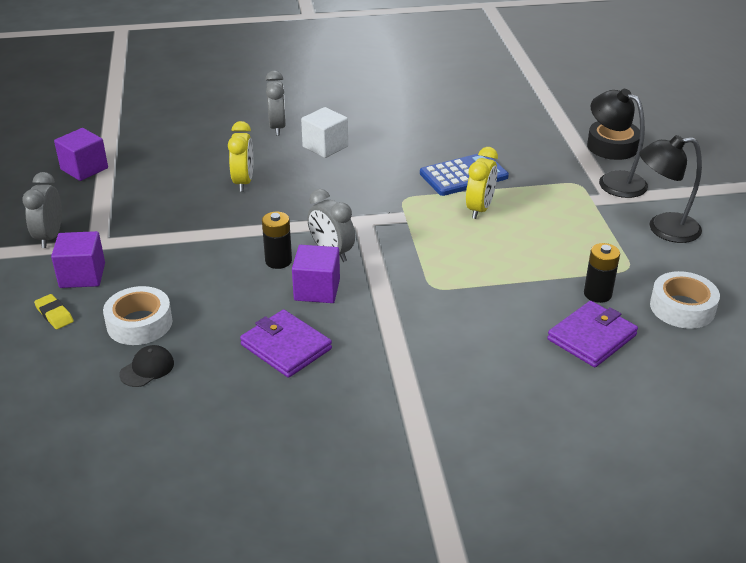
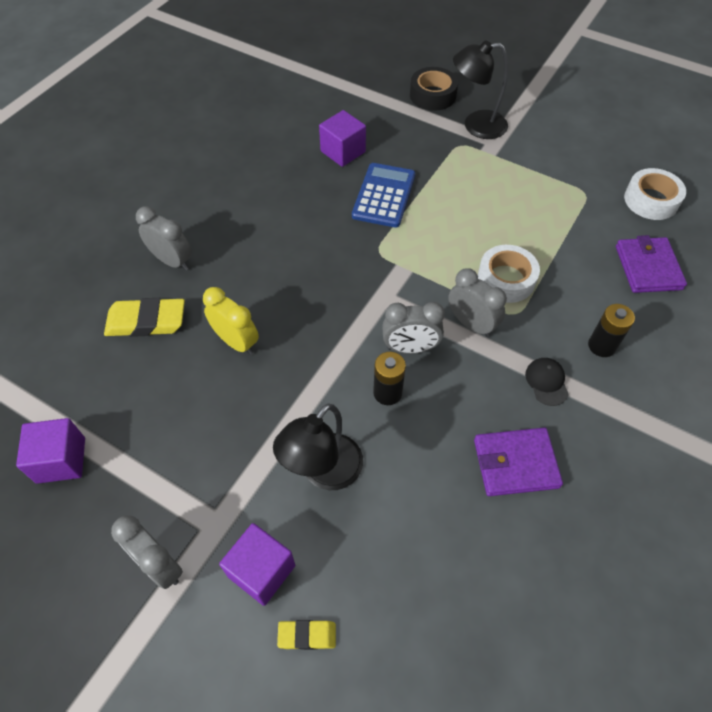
camera: 50 degrees left, 20 degrees up
(139, 323) = (388, 562): white tape -> white tape (506, 279)
(147, 368) = (463, 595): black cap -> black cap (546, 382)
(217, 144) = (146, 321): none -> yellow eraser
(317, 290) = (454, 391): purple cube -> purple cube (343, 151)
(325, 147) = (244, 249): white cube -> none
(392, 270) = (471, 324): none -> grey clock
(479, 209) = (439, 218): yellow clock -> none
(597, 294) = (602, 230): black battery -> black battery (601, 346)
(663, 229) = (557, 145): black lamp -> black lamp (324, 472)

